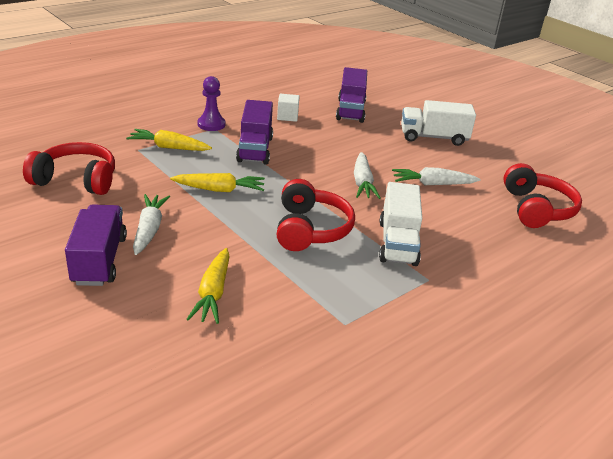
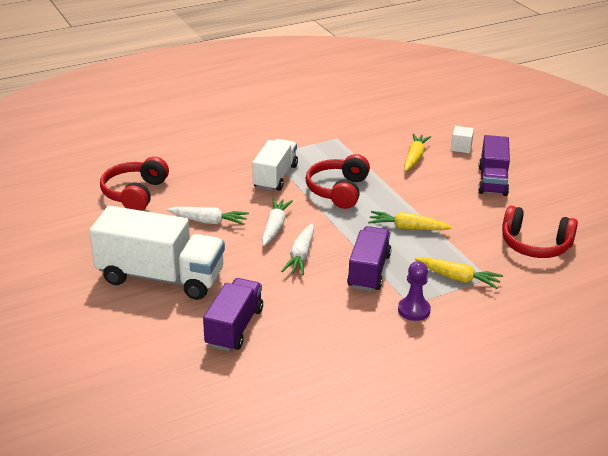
camera: 165 degrees left, 0 degrees up
(149, 230) = (462, 198): white carrot -> white carrot (301, 255)
(287, 116) = (320, 320): white cube -> white cube (461, 147)
(433, 137) = (161, 277): white truck -> white truck, size x1.58

